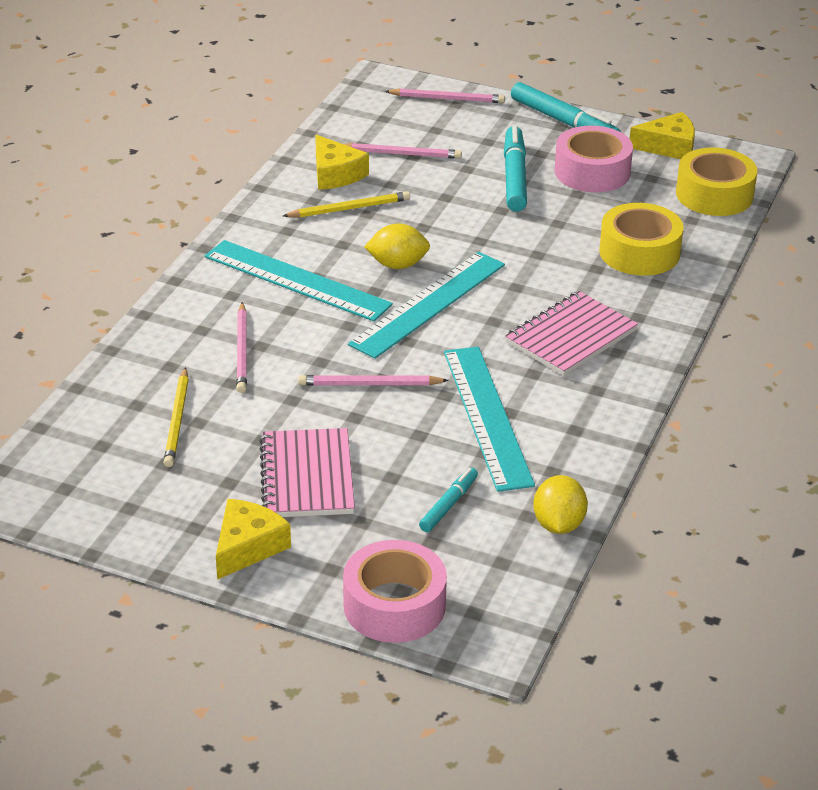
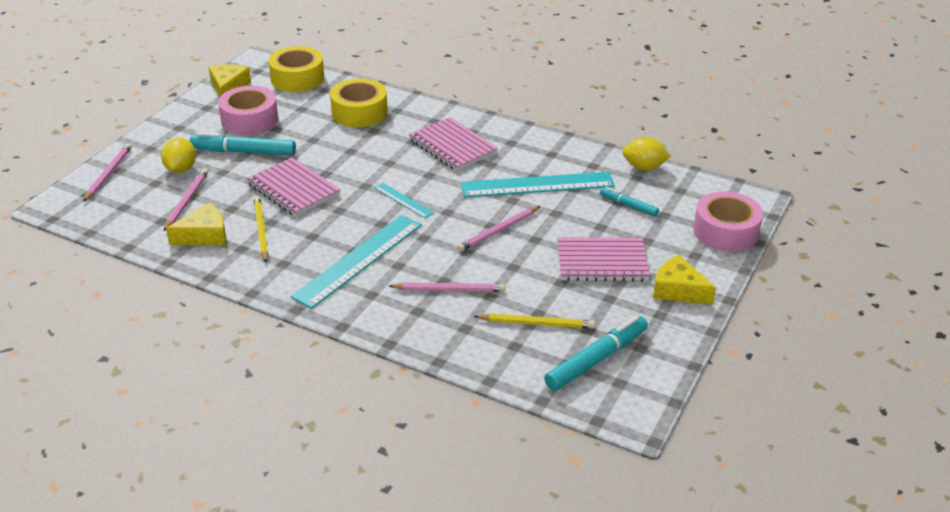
camera: 85 degrees left, 0 degrees up
(369, 384) = (498, 231): pink pencil -> pink pencil turned 45 degrees clockwise
(397, 265) = (349, 211): yellow lemon -> yellow lemon (181, 169)
(428, 304) = (403, 200): turquoise ruler -> turquoise ruler, size x0.48
(438, 221) = (293, 189): none -> pink notebook
(564, 122) = (173, 125): turquoise marker -> turquoise marker (596, 359)

